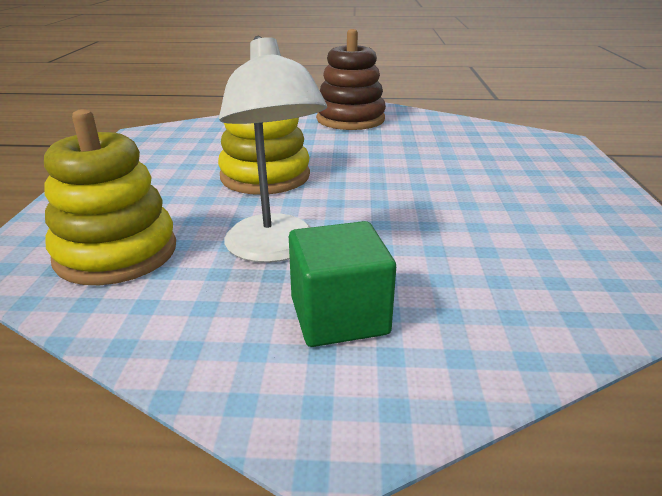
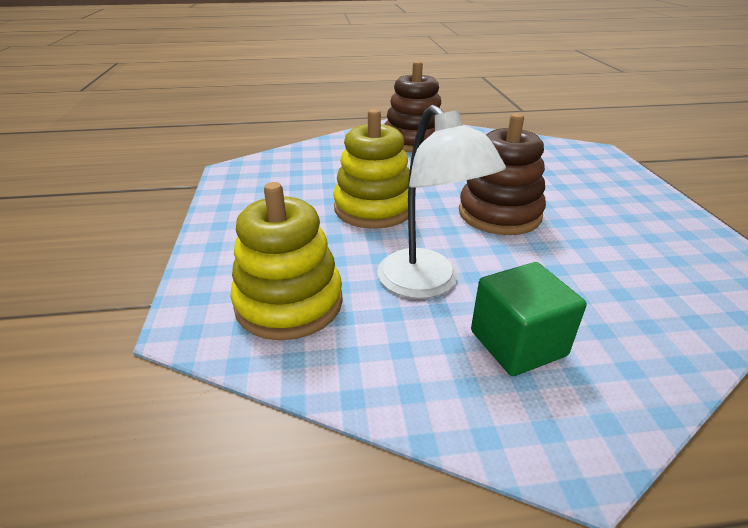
camera: 10 degrees left, 5 degrees up
(402, 192) = (499, 214): none -> brown stacking toy

